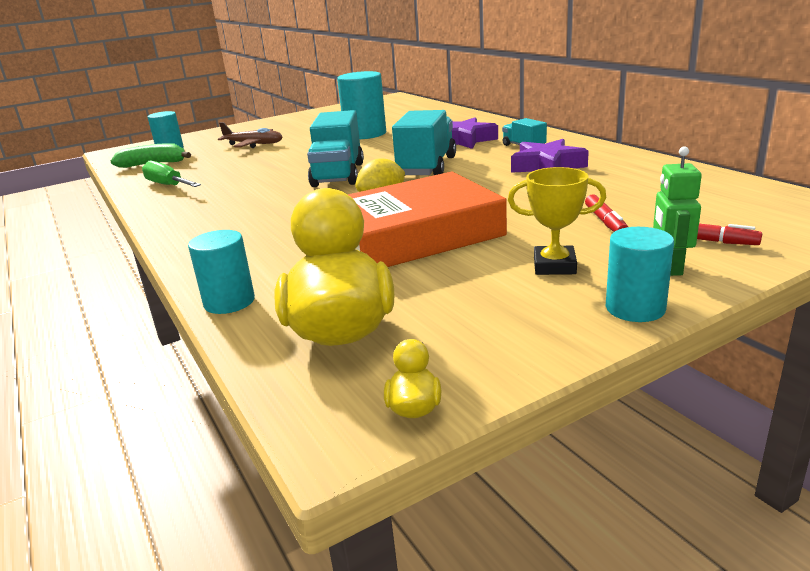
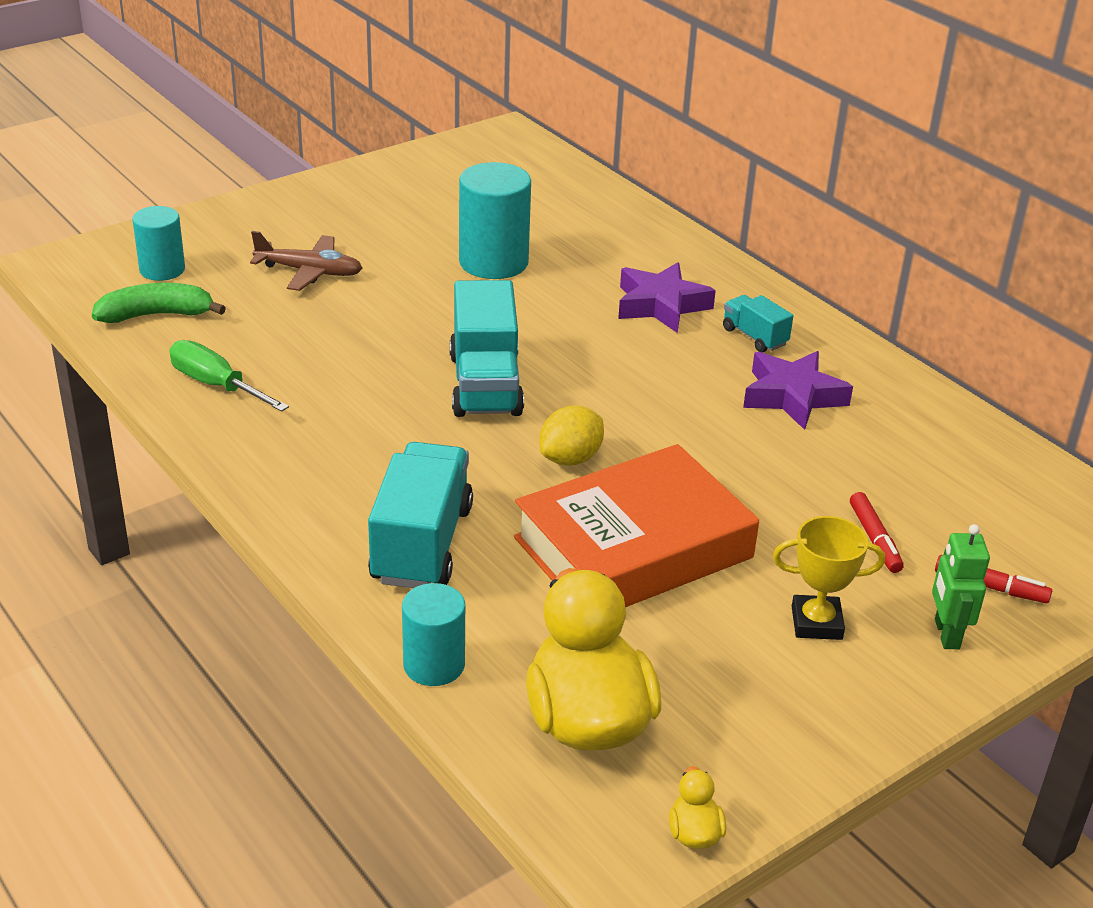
camera: 10 degrees left, 10 degrees up
(427, 167) = (617, 379): turquoise truck -> turquoise truck (421, 544)
(635, 308) = (906, 701): turquoise cylinder -> none

